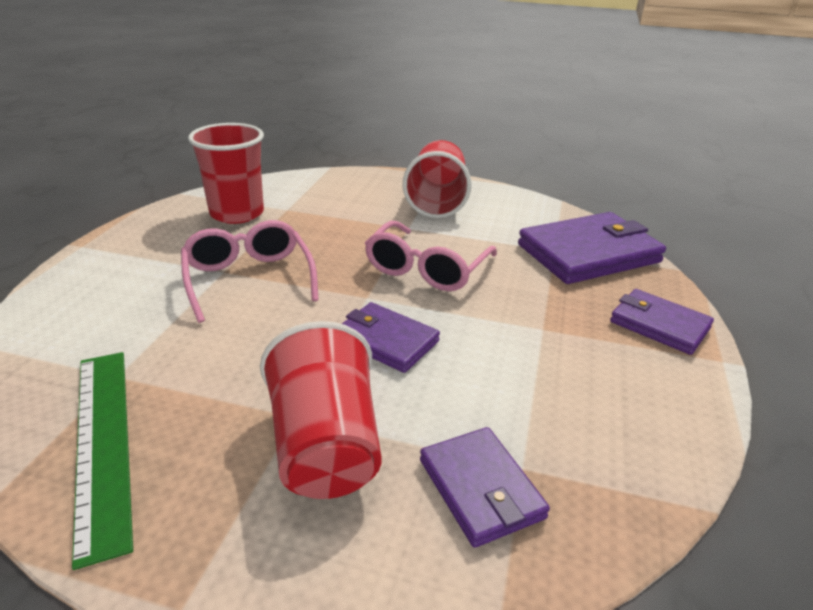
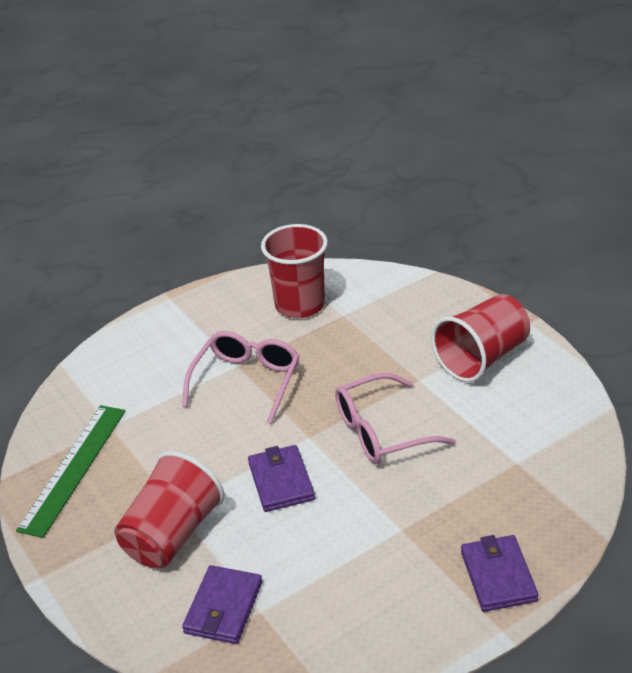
camera: 45 degrees right, 5 degrees up
(588, 253) = (543, 481): purple wallet -> none

